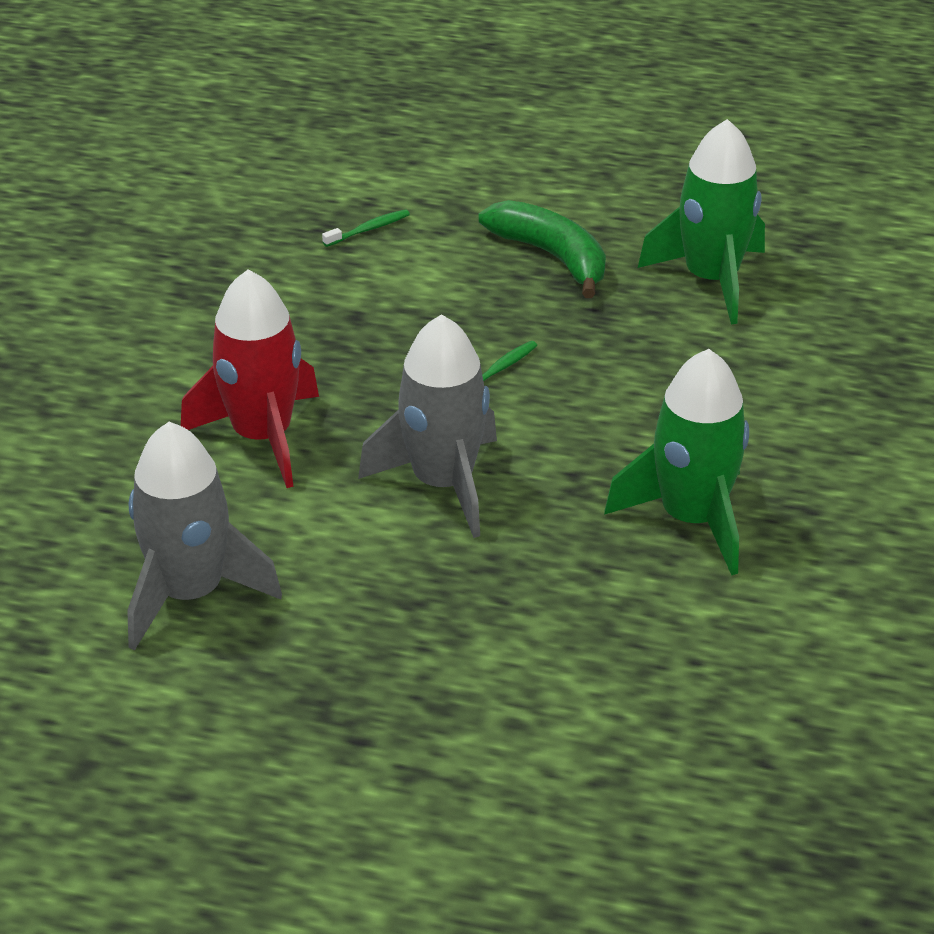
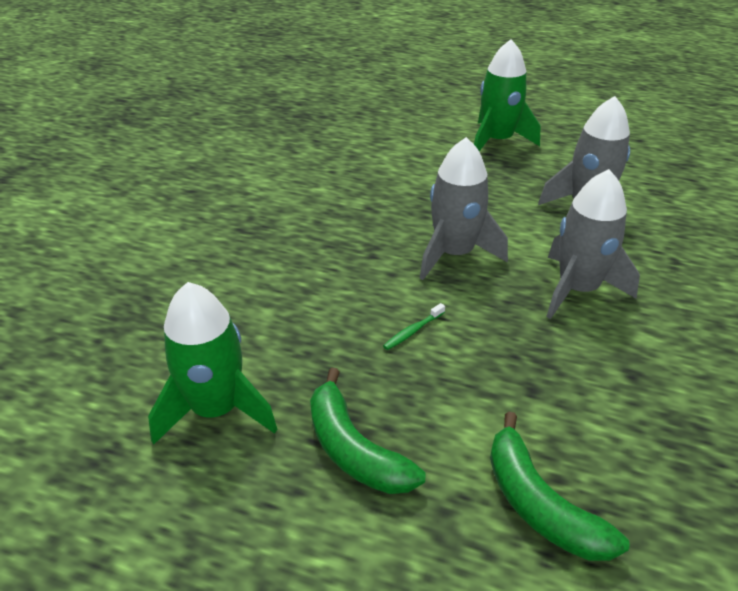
camera: 175 degrees left, 0 degrees up
(262, 437) = (577, 289): red rocket -> grey rocket
(369, 229) = (539, 504): green toothbrush -> green banana
(691, 518) = (310, 228): green rocket -> green rocket (497, 141)

